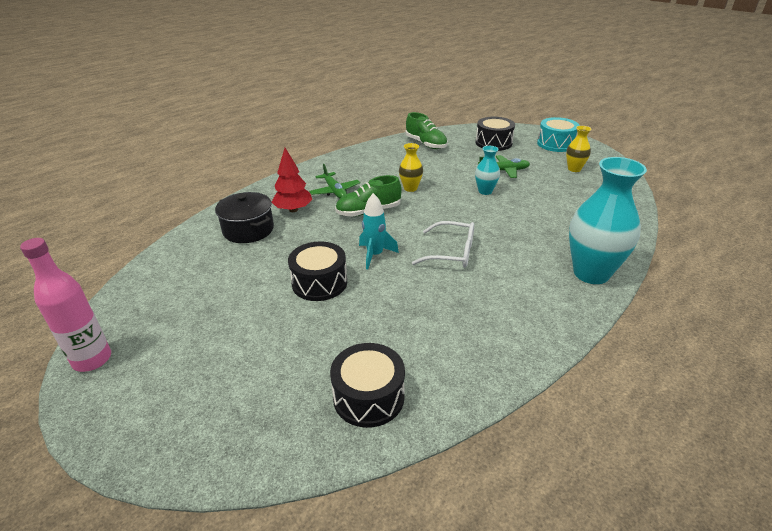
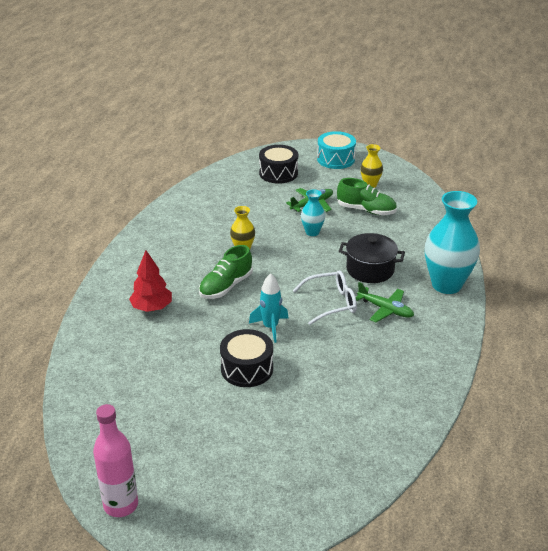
camera: 30 degrees left, 0 degrees up
(248, 230) = (129, 343): black pot -> black pot (370, 269)
(335, 191) = (173, 275): green plane -> green plane (385, 309)
(368, 397) = (364, 438): black drum -> none
(426, 144) = (214, 192): green shoe -> green shoe (366, 210)

